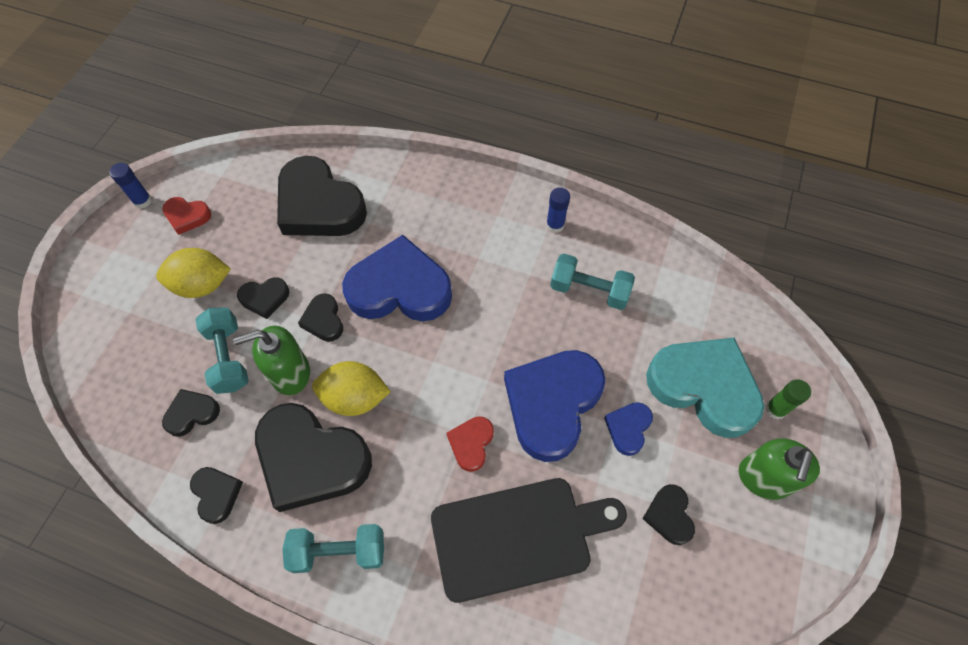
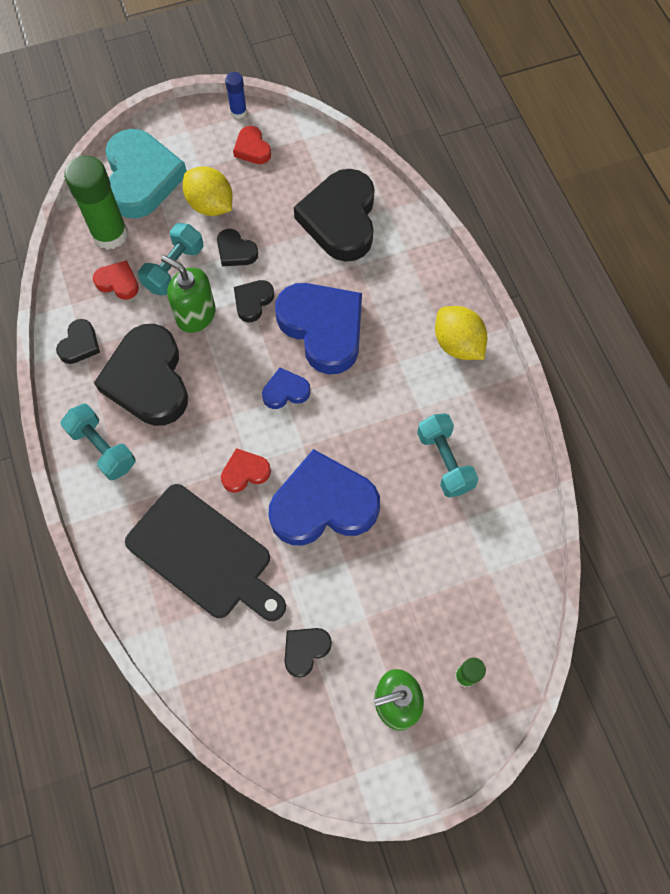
camera: 50 degrees right, 5 degrees up
(138, 385) = (110, 234): none -> green glue stick
(192, 413) = (118, 282): black heart -> red heart
(355, 397) = (213, 370): yellow lemon -> yellow lemon (457, 344)
(555, 225) = (481, 393): blue glue stick -> none
(628, 428) = (350, 573): blue heart -> blue heart (285, 391)
(704, 387) = (435, 607): turquoise heart -> turquoise heart (142, 178)

